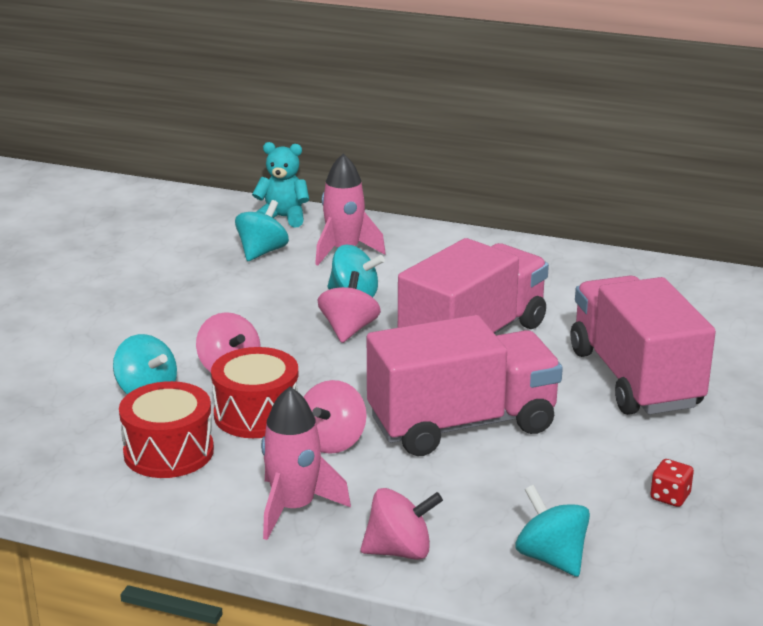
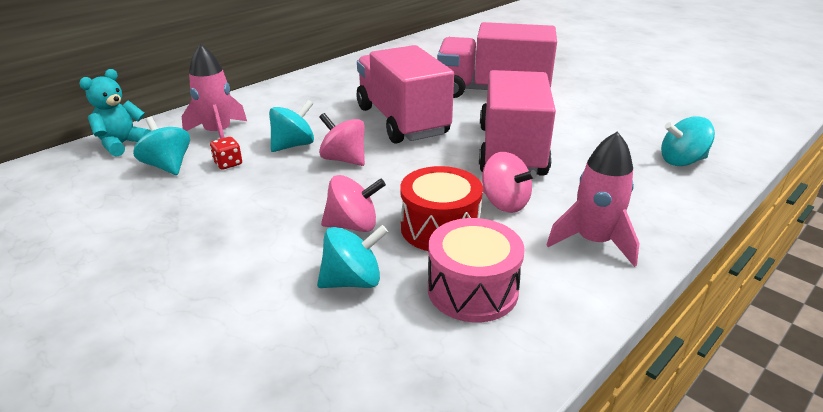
camera: 65 degrees left, 5 degrees up
(168, 452) = (472, 290): red drum -> pink drum
(400, 551) = (664, 210): pink spinning top -> none
(670, 497) = (624, 114): red dice -> red dice (228, 163)

